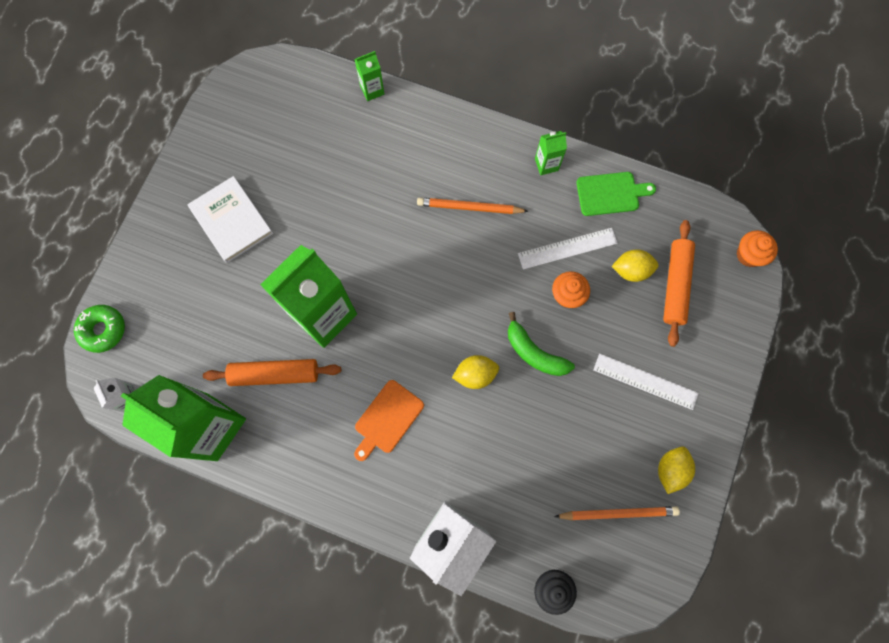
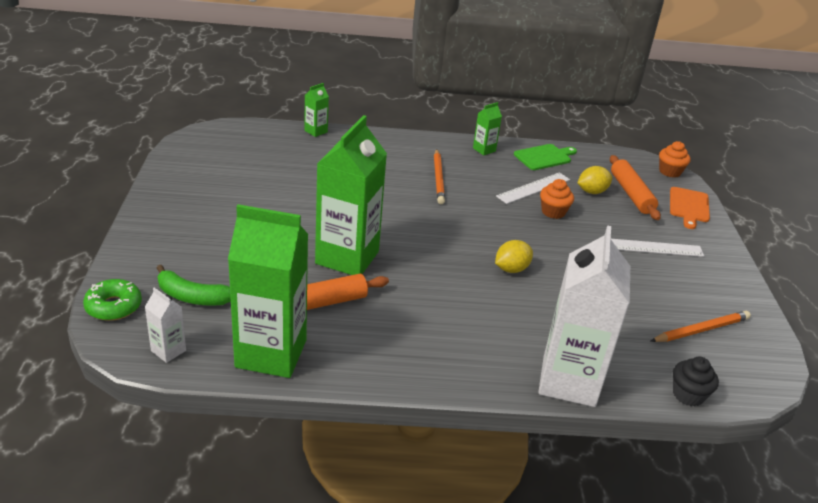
camera: 25 degrees left, 40 degrees down
(231, 220) = (224, 215): white book -> none
(387, 419) = (450, 312): orange cutting board -> orange cutting board (689, 206)
(469, 207) = (438, 178): orange pencil -> orange pencil turned 75 degrees counterclockwise
(534, 352) = (552, 247): green banana -> green banana (192, 297)
(670, 469) = (718, 294): yellow lemon -> none

